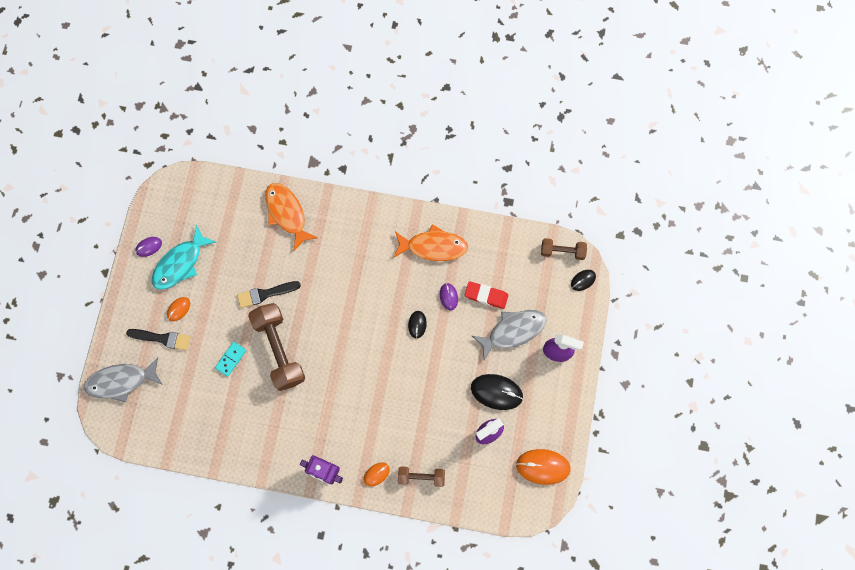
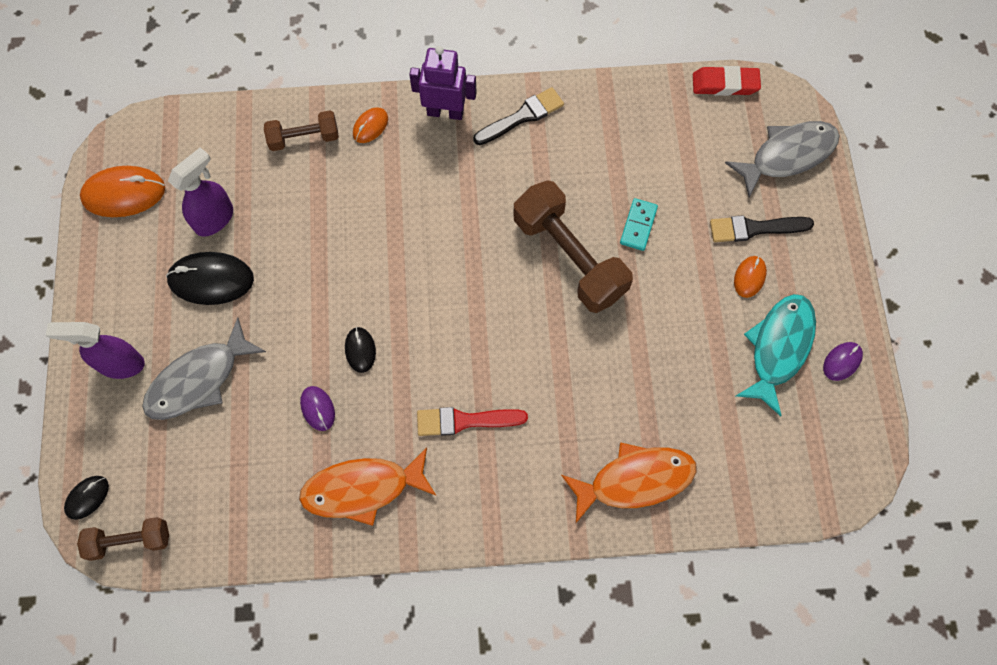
camera: 165 degrees right, 5 degrees down
(265, 294) = (622, 335): black brush -> black brush (522, 116)
(287, 213) = (635, 480): orange fish -> orange fish turned 60 degrees counterclockwise
(368, 268) = (465, 421): none -> red brush
(486, 296) = (254, 426): red eraser -> red eraser (725, 84)

